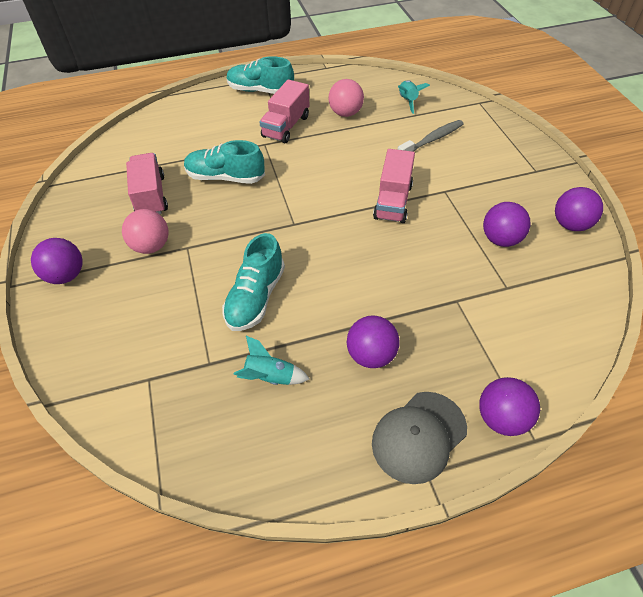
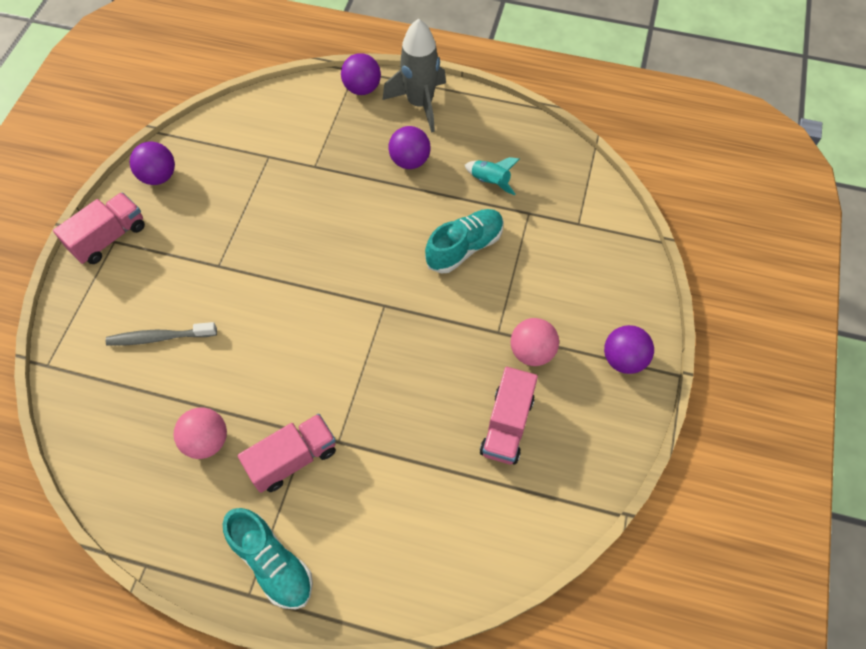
camera: 150 degrees left, 10 degrees up
(225, 177) = (413, 409): turquoise shoe -> none
(393, 201) = (275, 280): pink truck -> pink truck (109, 238)
(407, 101) = (118, 419): turquoise rocket -> none
(419, 436) = (420, 104): grey cap -> grey rocket
(500, 239) = (227, 194): purple ball -> none

